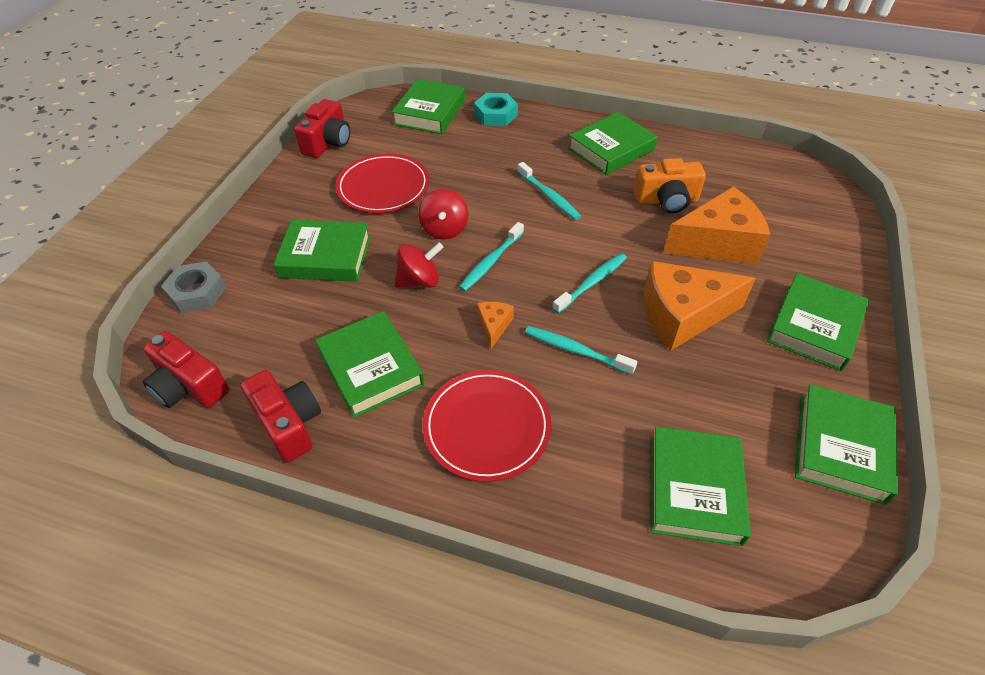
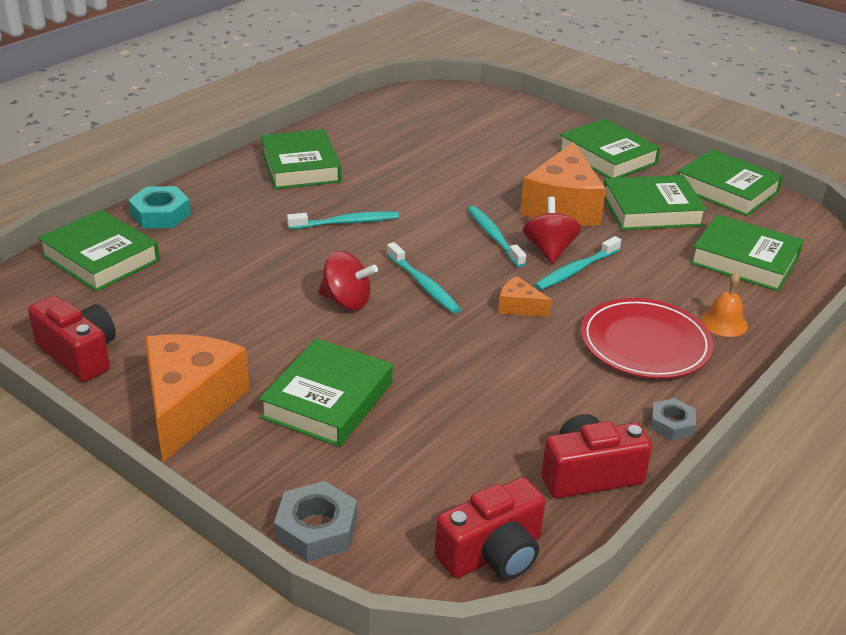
camera: 70 degrees left, 15 degrees down
(371, 368) = (535, 399): green book -> green book (651, 210)
(373, 470) = (671, 424): none -> grey nut
(383, 187) = (227, 328): red plate -> none
(419, 281) = (421, 338): red spinning top -> red spinning top (549, 250)
(558, 487) = (724, 322): none -> orange bell
(666, 201) = (408, 165): orange camera -> none
(717, 243) = (484, 161): orange cheese -> orange cheese (189, 405)

